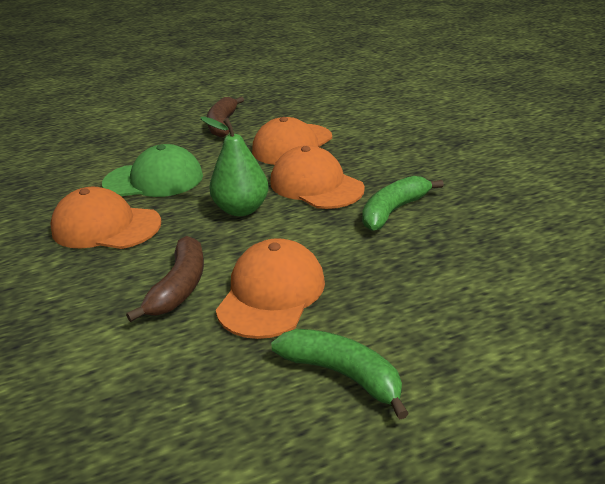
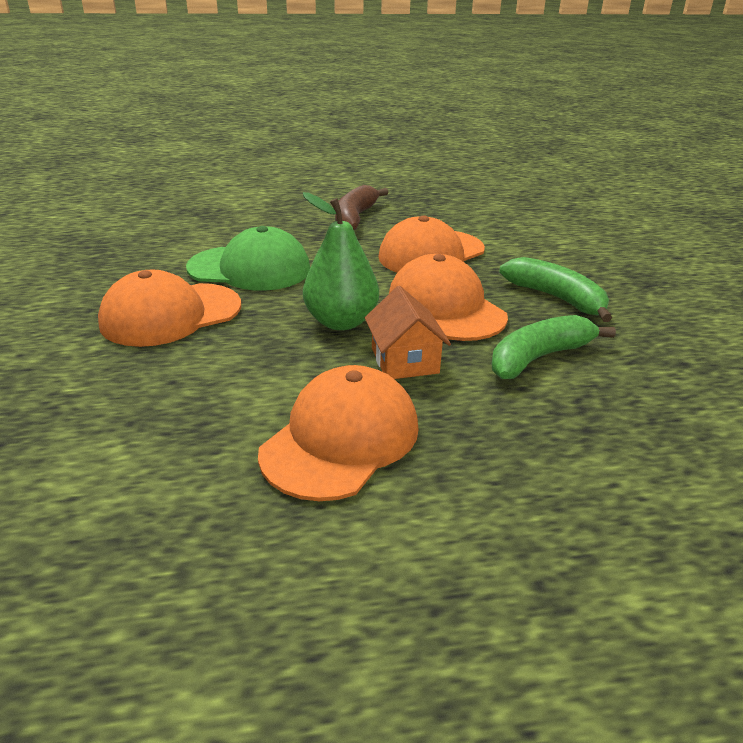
camera: 10 degrees right, 0 degrees up
(106, 227) = (171, 315): orange cap -> orange cap turned 60 degrees counterclockwise
(179, 287) = (227, 406): brown banana -> none
(298, 230) = (404, 360): none -> orange house
(342, 374) = (400, 579): green banana -> green banana (556, 298)

